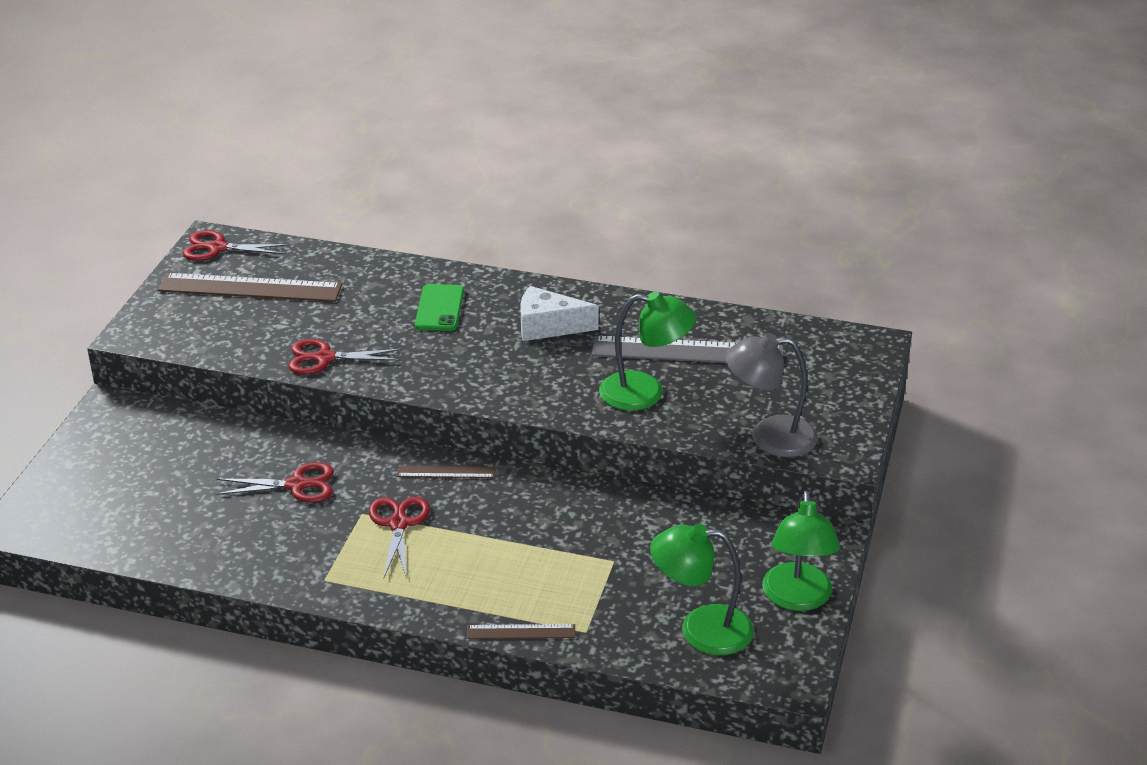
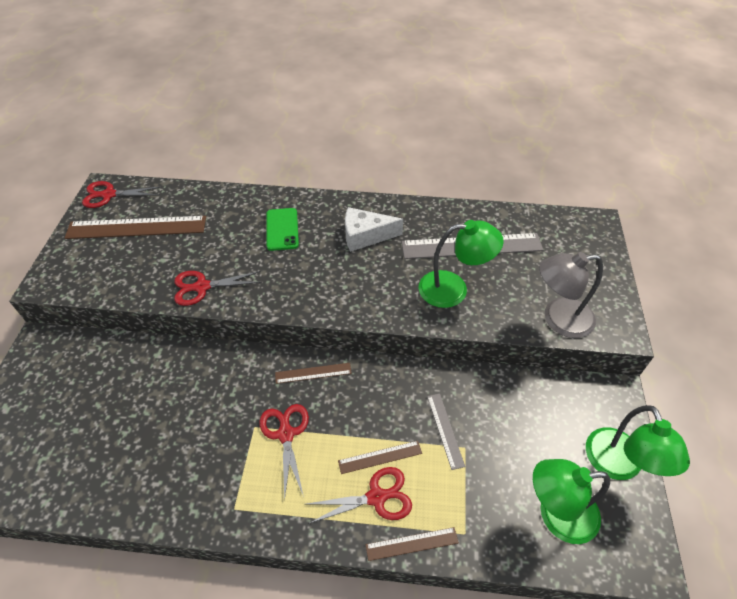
camera: 10 degrees left, 15 degrees up
(297, 485) = (197, 404): red scissors -> red scissors (376, 497)
(507, 557) = (380, 457): none -> brown ruler
(595, 543) = (445, 430): none -> grey ruler

